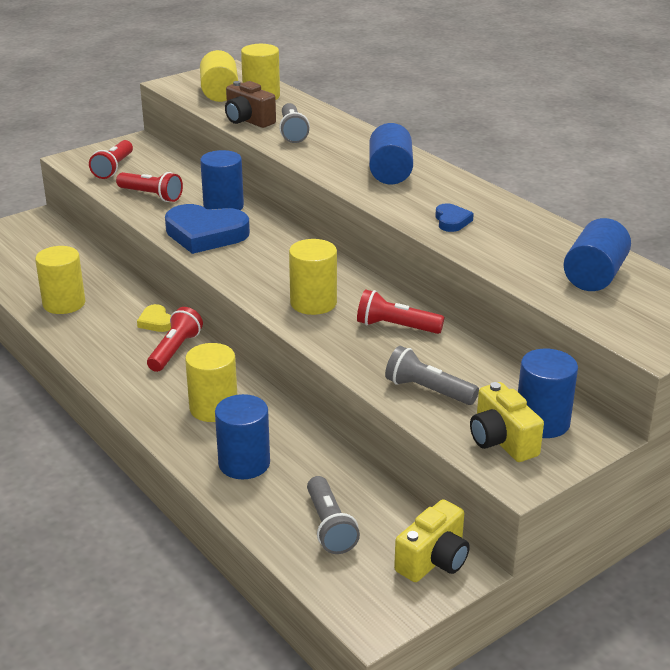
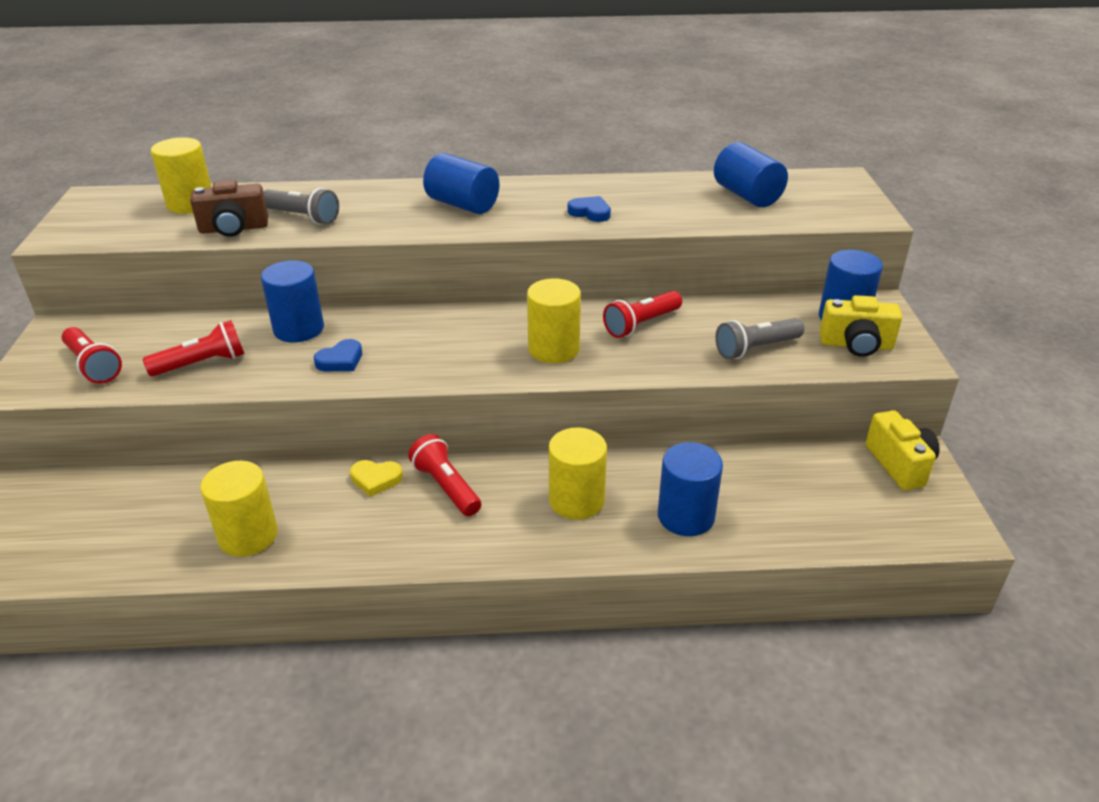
camera: 55 degrees left, 5 degrees up
(205, 234) = (340, 360): blue heart -> blue heart, size x0.47
(219, 93) = (138, 221): yellow cylinder -> none
(329, 526) = (819, 502): grey flashlight -> none

